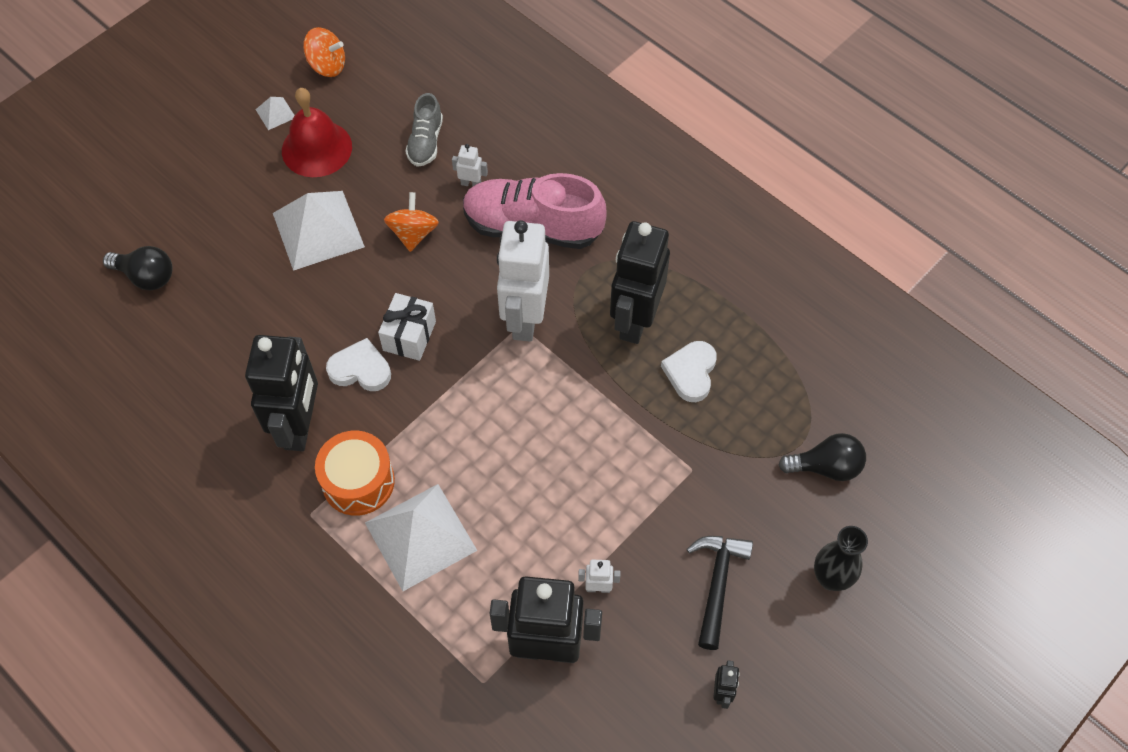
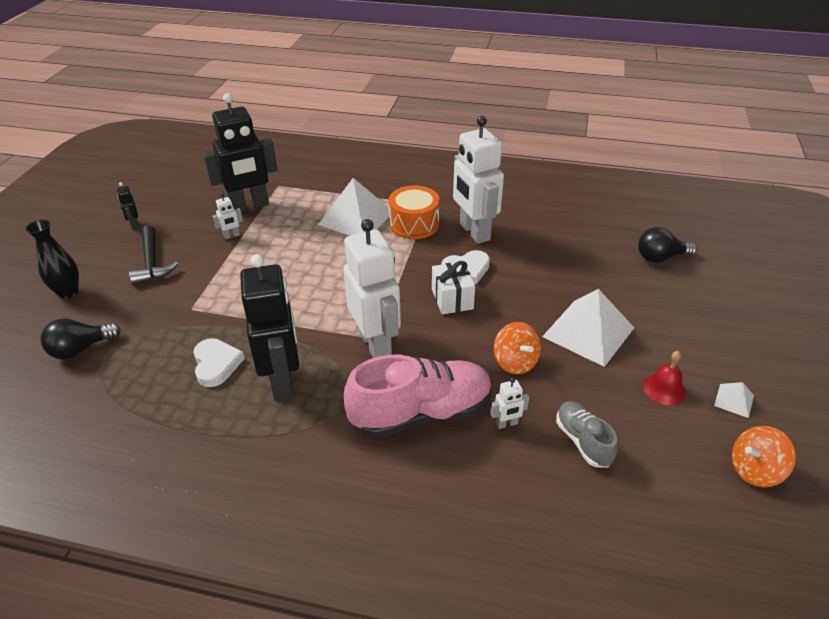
camera: 150 degrees right, 20 degrees down
(300, 426) = (474, 232): black robot -> white robot
(316, 148) = (664, 388): red bell -> red bell, size x0.58

